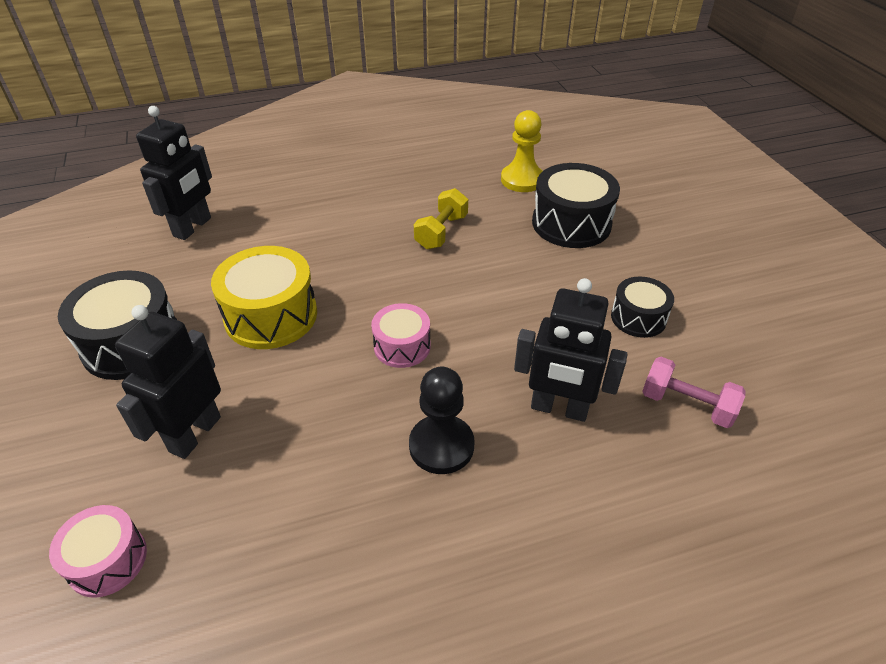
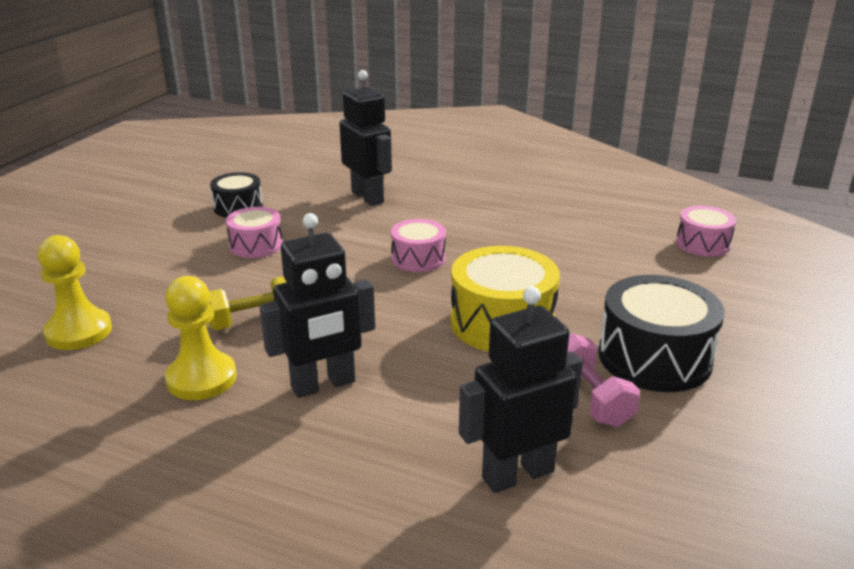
camera: 140 degrees left, 15 degrees down
(194, 434) = (621, 274): black robot -> black robot (323, 385)
(413, 192) = (201, 378): none -> yellow pawn
(441, 446) = (459, 210): black pawn -> none
(546, 287) = (256, 245): none -> pink drum
(571, 223) = (139, 273): black drum -> none
(687, 405) = (299, 173): pink dumbbell -> pink dumbbell (591, 398)

